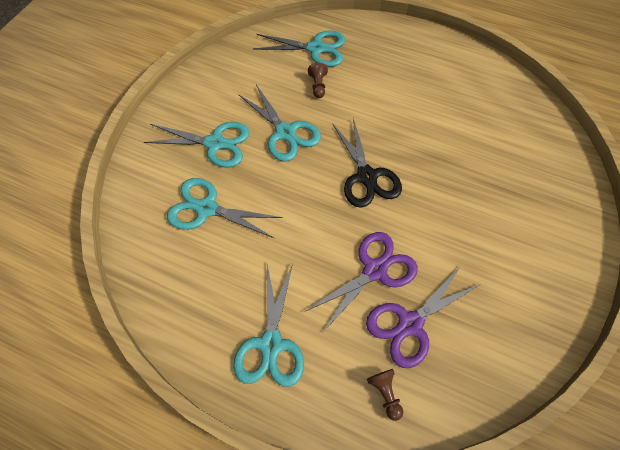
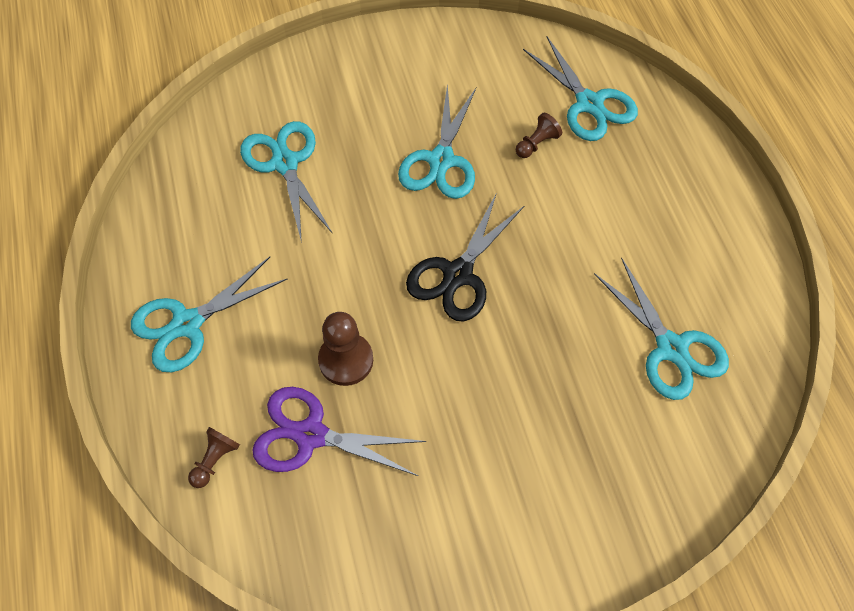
camera: 50 degrees right, 0 degrees up
(215, 143) = (367, 111): turquoise scissors -> turquoise scissors (671, 348)
(374, 270) = (346, 360): purple scissors -> brown pawn

